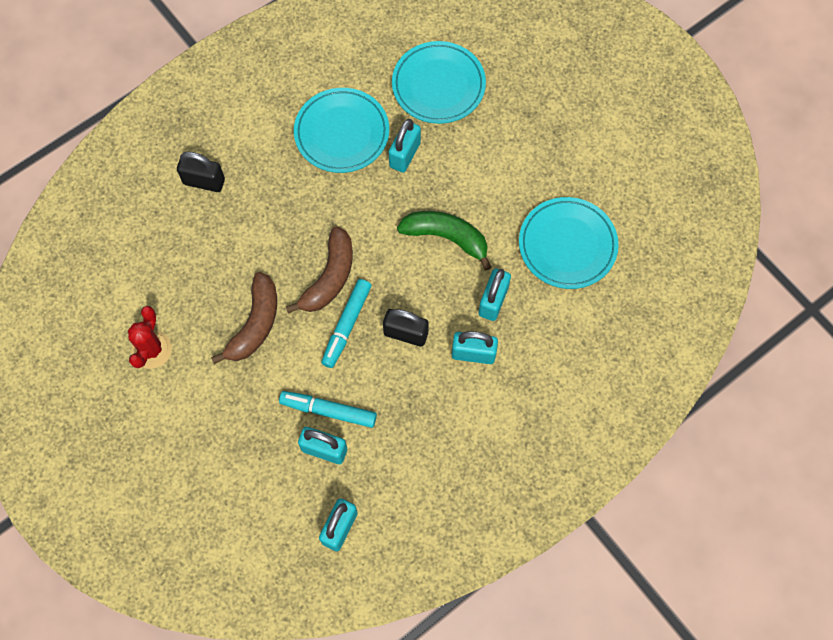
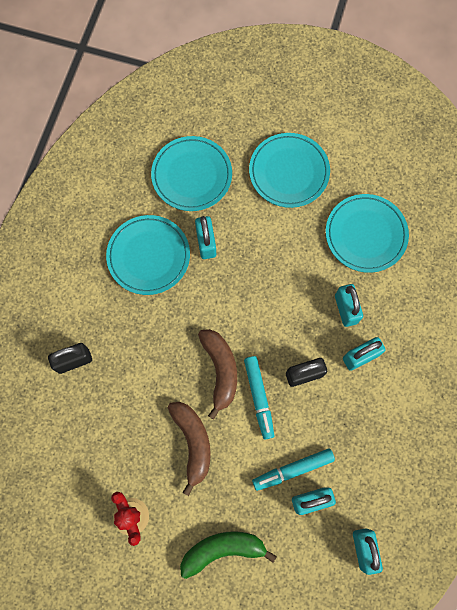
camera: 35 degrees left, 5 degrees up
(446, 238) = (280, 285): green banana -> green banana (223, 550)
(535, 140) = (289, 172): none -> turquoise plate

